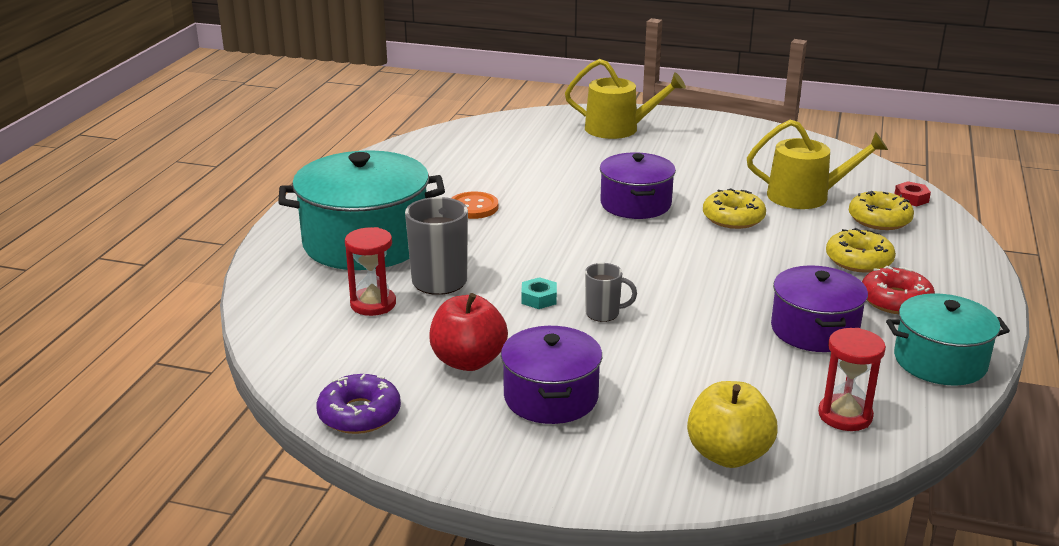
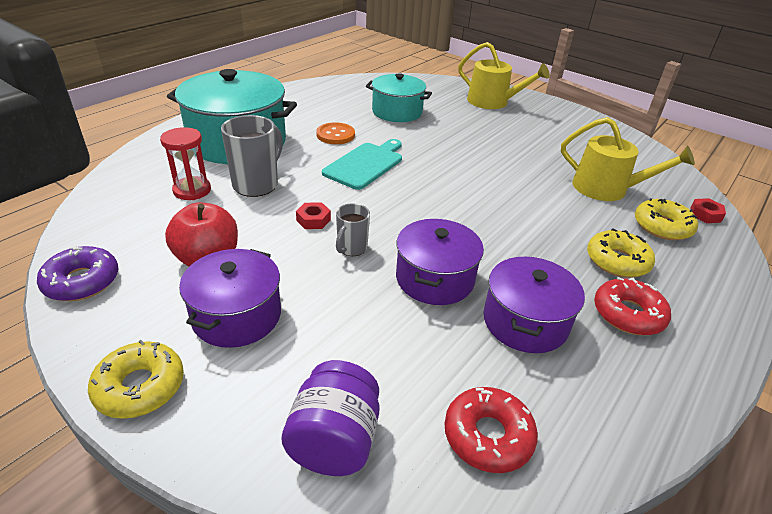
camera: 20 degrees right, 10 degrees up
(539, 231) = (365, 164): none -> turquoise cutting board
(539, 298) = (313, 220): turquoise nut -> red nut
(603, 314) = (351, 248): grey mug -> grey mug turned 90 degrees clockwise
(635, 204) = (457, 161): purple pot -> purple pot (434, 279)
(728, 454) = (334, 441): yellow apple -> purple jar
(733, 218) = (529, 192): yellow donut -> yellow donut (140, 387)
(845, 415) = (488, 436): red hourglass -> red donut
(940, 361) = (635, 402): turquoise pot -> turquoise pot (397, 112)

